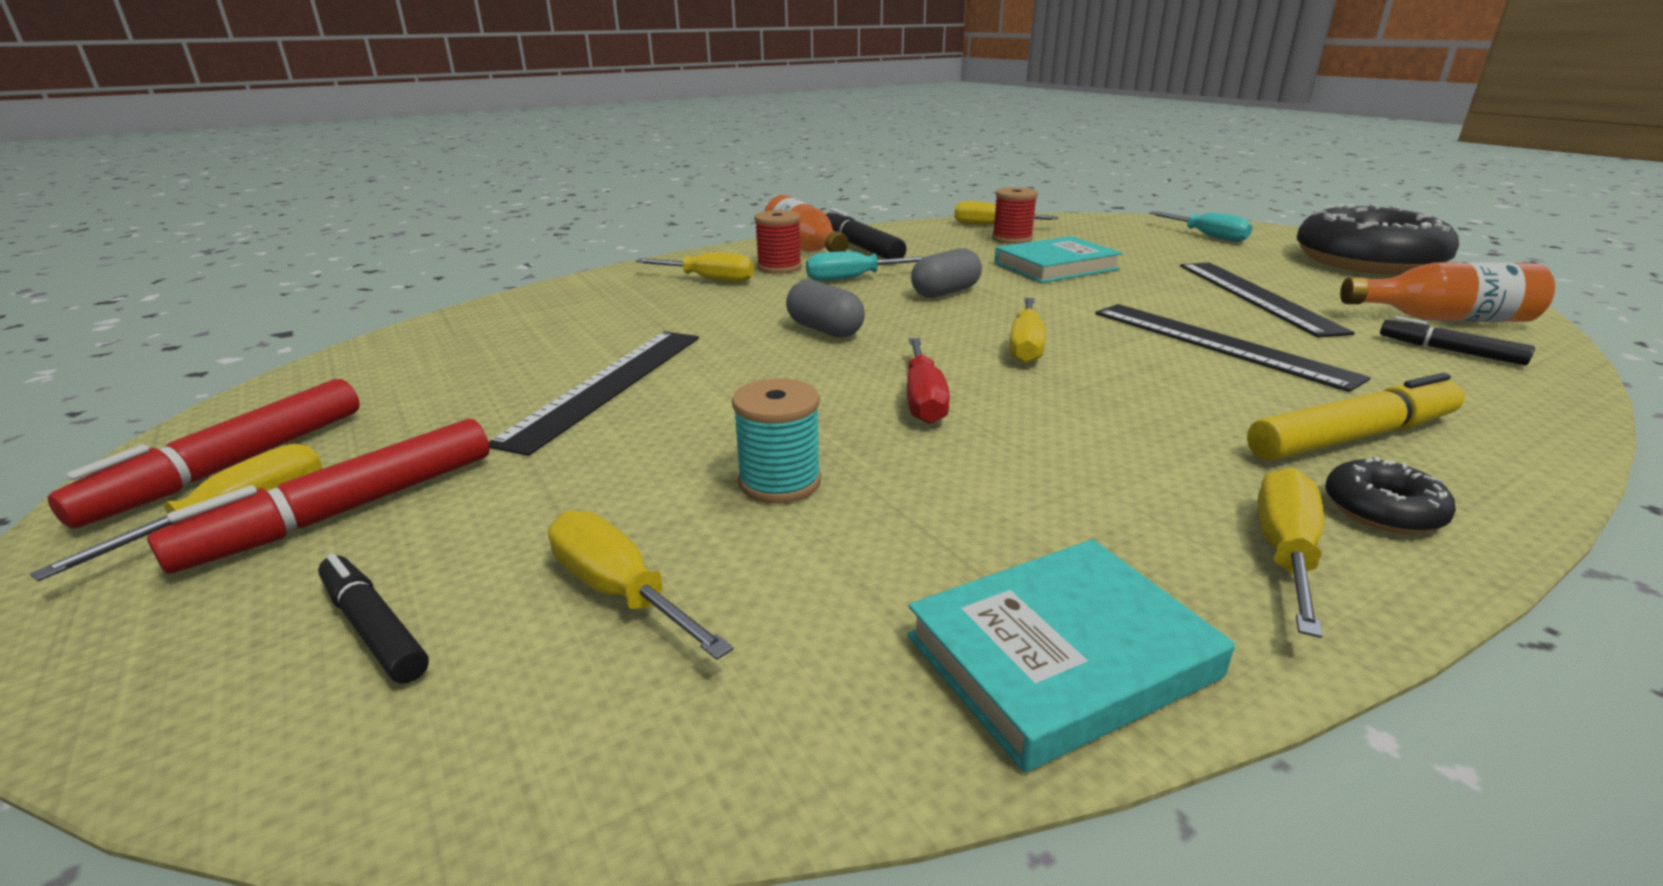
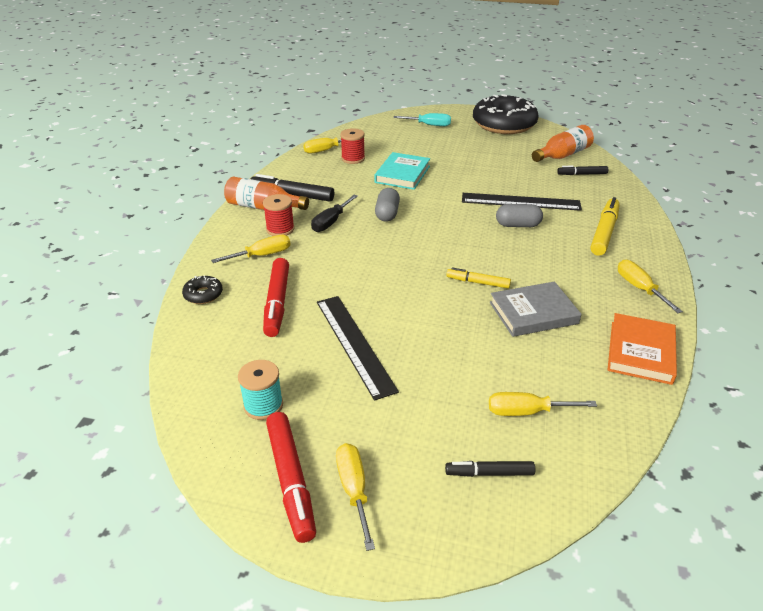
camera: 45 degrees left, 10 degrees up
(347, 510) = (387, 456): red marker -> red marker (277, 303)
(779, 482) = (497, 346): turquoise spool -> turquoise spool (263, 405)
(824, 330) = (380, 263): grey capsule -> grey capsule (517, 225)
(852, 278) = (331, 222): turquoise screwdriver -> black screwdriver
(923, 400) = (478, 282): red screwdriver -> yellow marker
(939, 475) = (533, 313): none -> grey book
(1025, 346) = (466, 235): yellow screwdriver -> none
(1061, 656) = (641, 352): turquoise book -> orange book
(1256, 296) = (497, 165): black ruler -> none
(1382, 510) = (640, 259): black donut -> black donut (203, 294)

